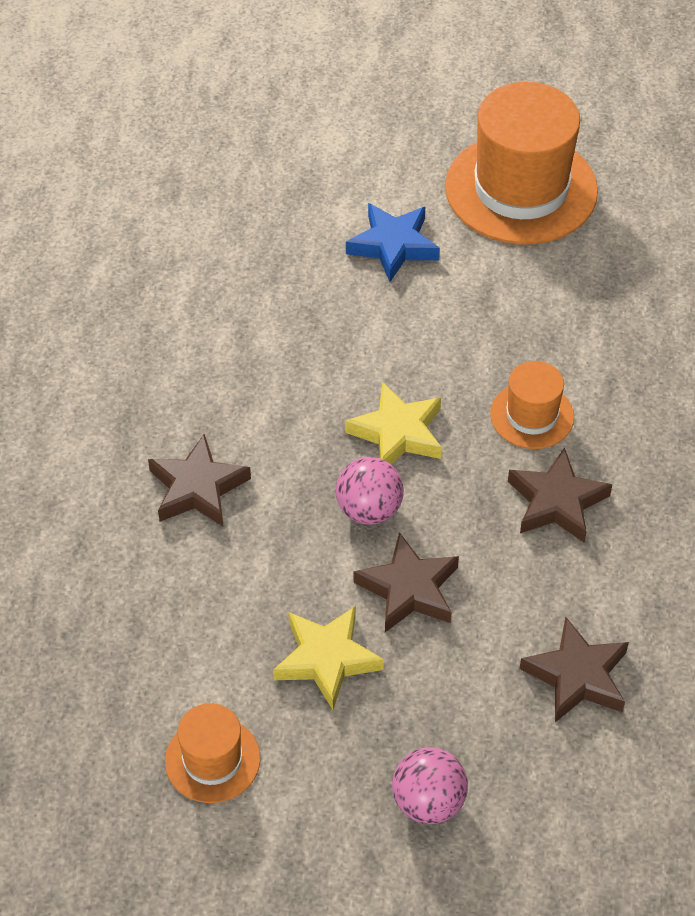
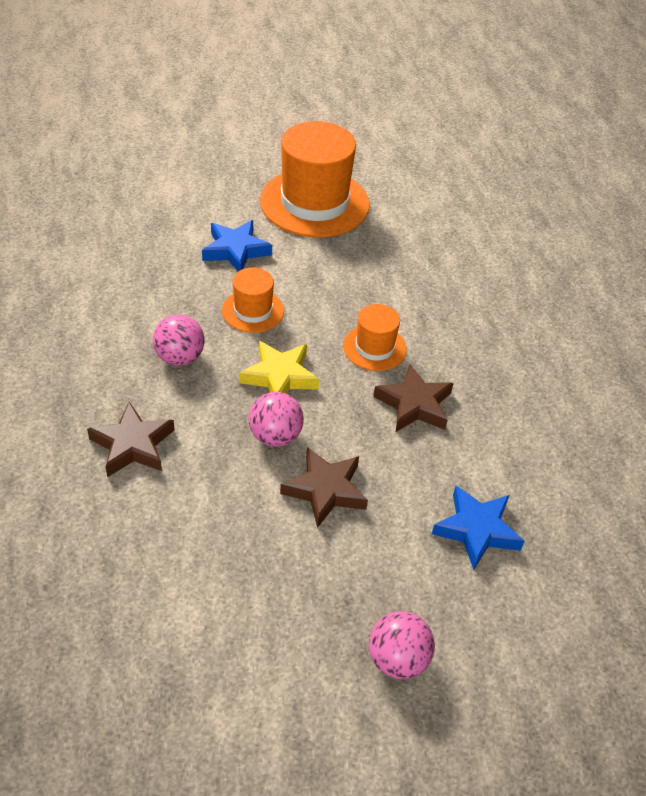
camera: 20 degrees left, 5 degrees down
(212, 760) = (204, 667): orange hat -> orange hat (253, 311)
(282, 385) = (180, 357): none -> pink ball
(326, 659) = (277, 559): yellow star -> none
(577, 676) = (477, 530): brown star -> blue star

